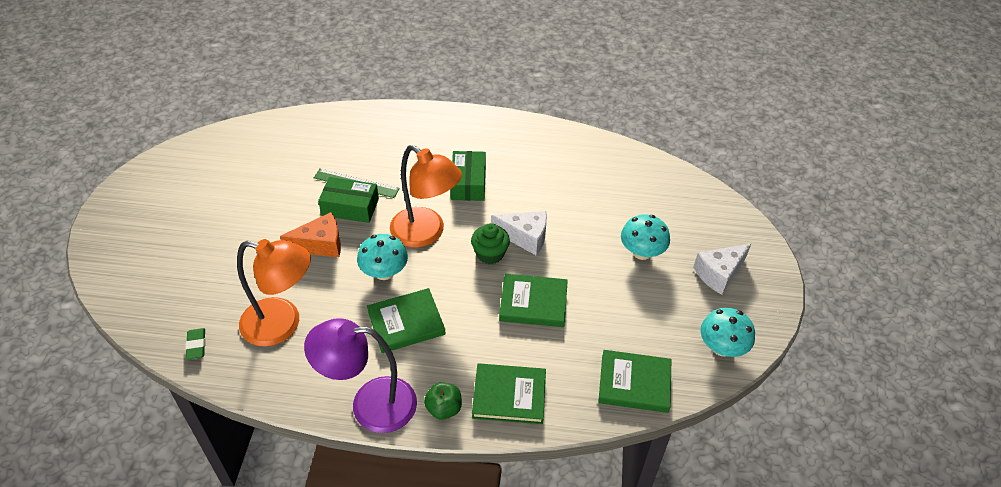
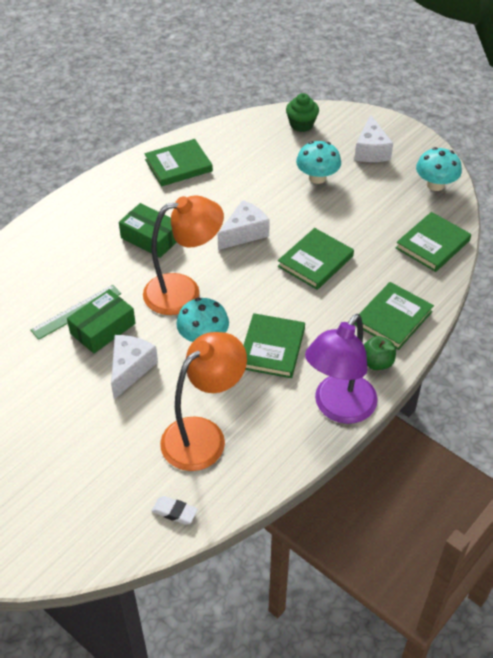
camera: 55 degrees left, 0 degrees up
(196, 345) = (175, 512): green eraser -> white eraser
(320, 244) = (130, 369): orange cheese -> white cheese
(490, 254) = (243, 262): green cupcake -> green cupcake (301, 124)
(567, 155) = (178, 165): none -> green book

